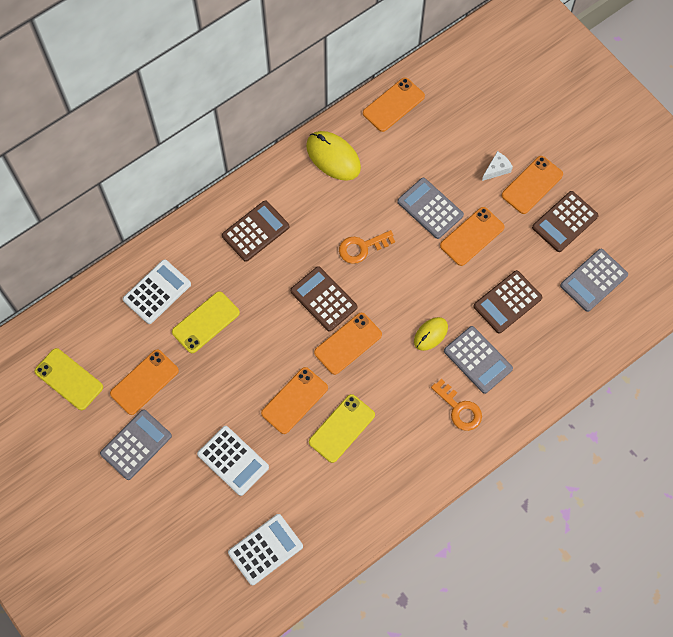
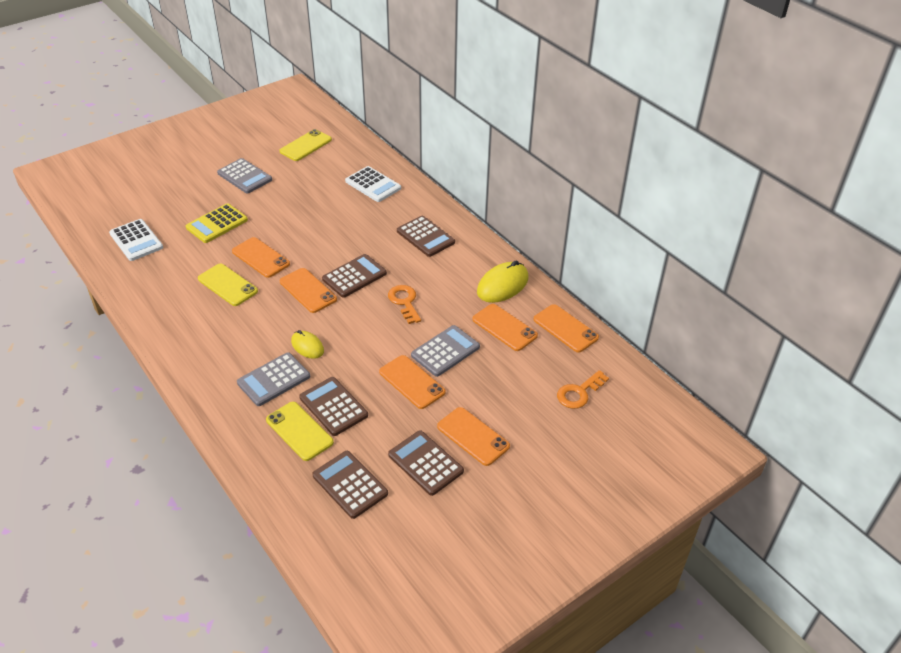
camera: 90 degrees right, 25 degrees down
(144, 382) = (295, 180): orange phone -> orange phone (504, 327)
(205, 322) = (342, 209): yellow phone -> yellow phone (299, 431)
(233, 461) = (217, 224): white calculator -> yellow calculator
(459, 409) = (225, 363): orange key -> orange key (579, 393)
(496, 169) = (492, 406): white cheese -> none
(593, 280) = (350, 484): grey calculator -> brown calculator

